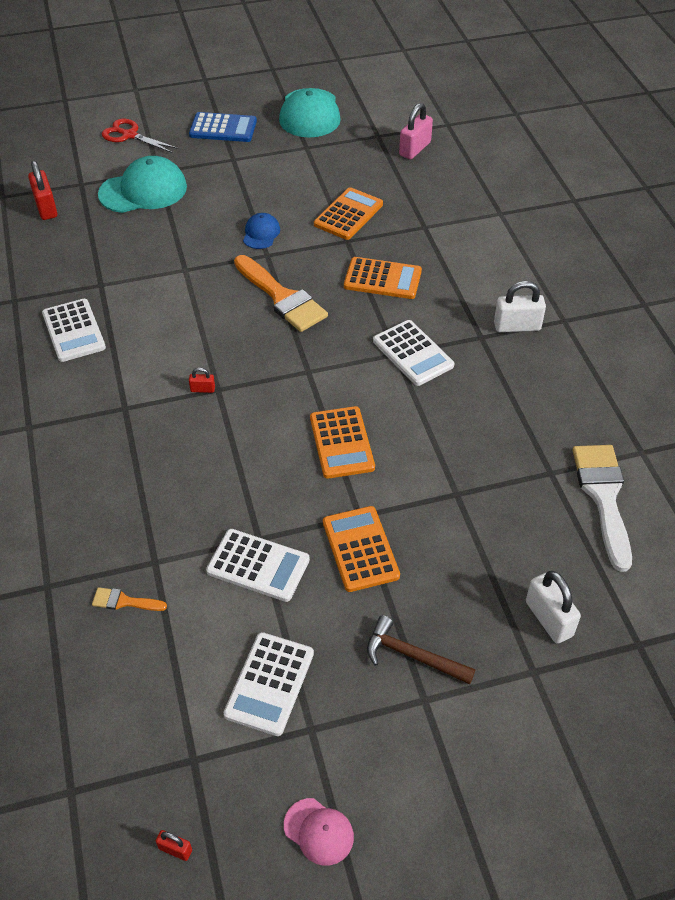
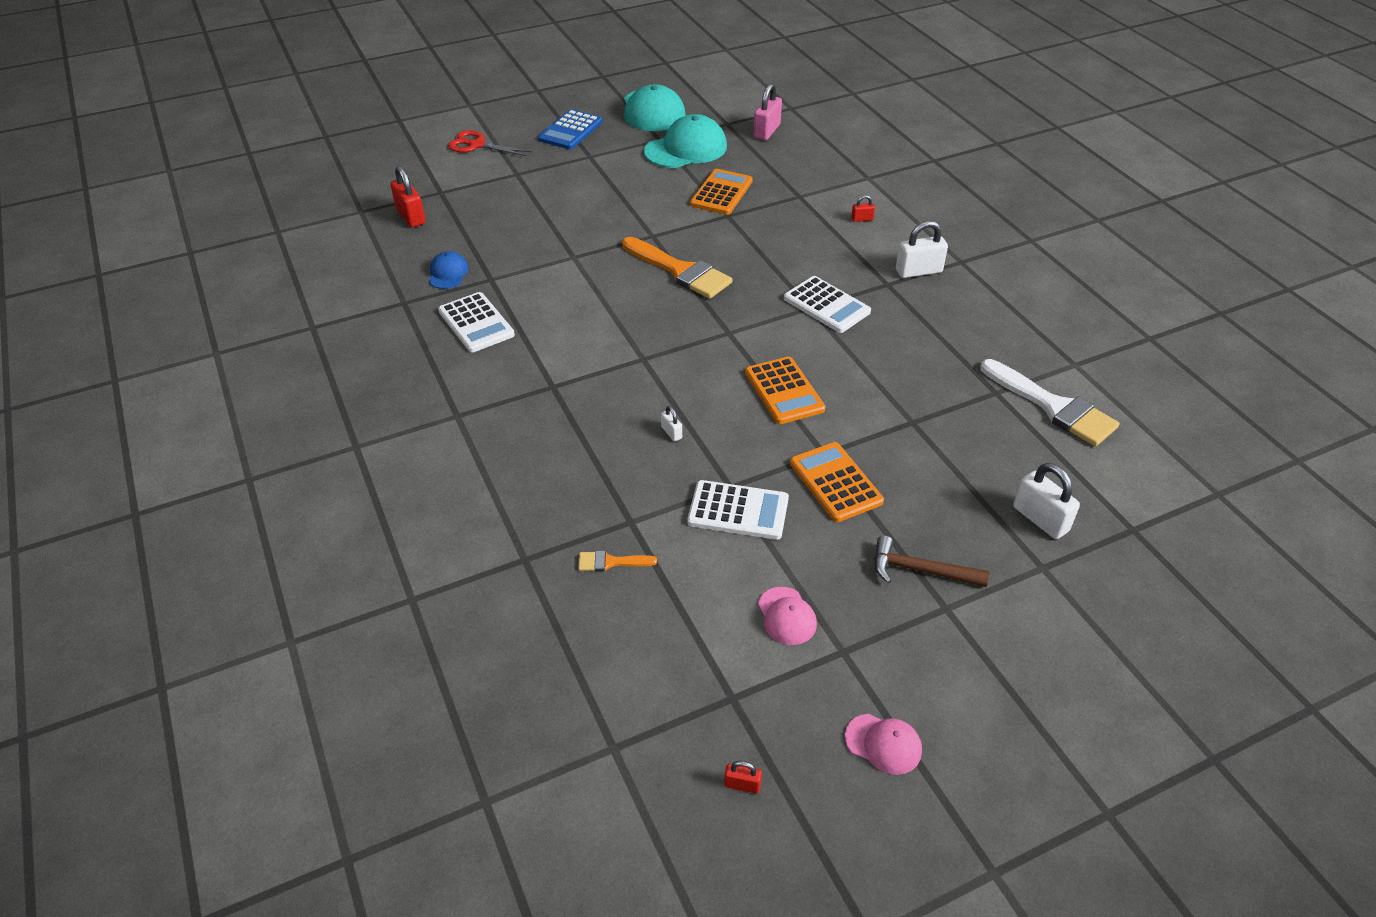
camera: 10 degrees left, 5 degrees down
(143, 190) = (507, 192): turquoise cap -> turquoise cap (686, 149)
(202, 389) = (627, 360): red padlock -> red padlock (862, 219)
(220, 473) = (671, 432): none -> white padlock
(223, 128) = (570, 130): blue calculator -> blue calculator turned 120 degrees clockwise
(261, 233) = (640, 217): blue cap -> blue cap (448, 273)
(269, 684) = (786, 616): white calculator -> pink cap
(382, 279) = (774, 244): orange calculator -> none
(603, 497) = (1053, 407): white brush -> white brush turned 150 degrees clockwise

